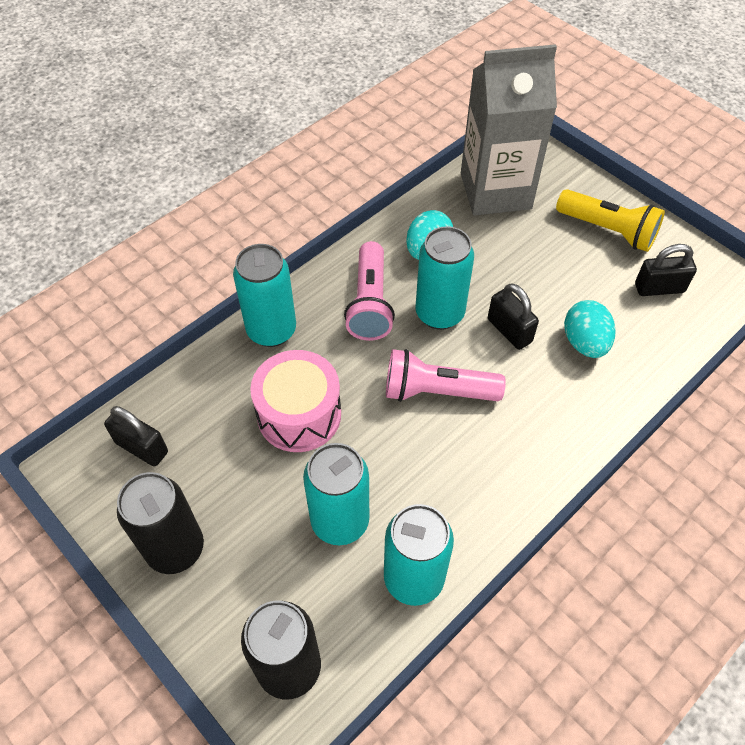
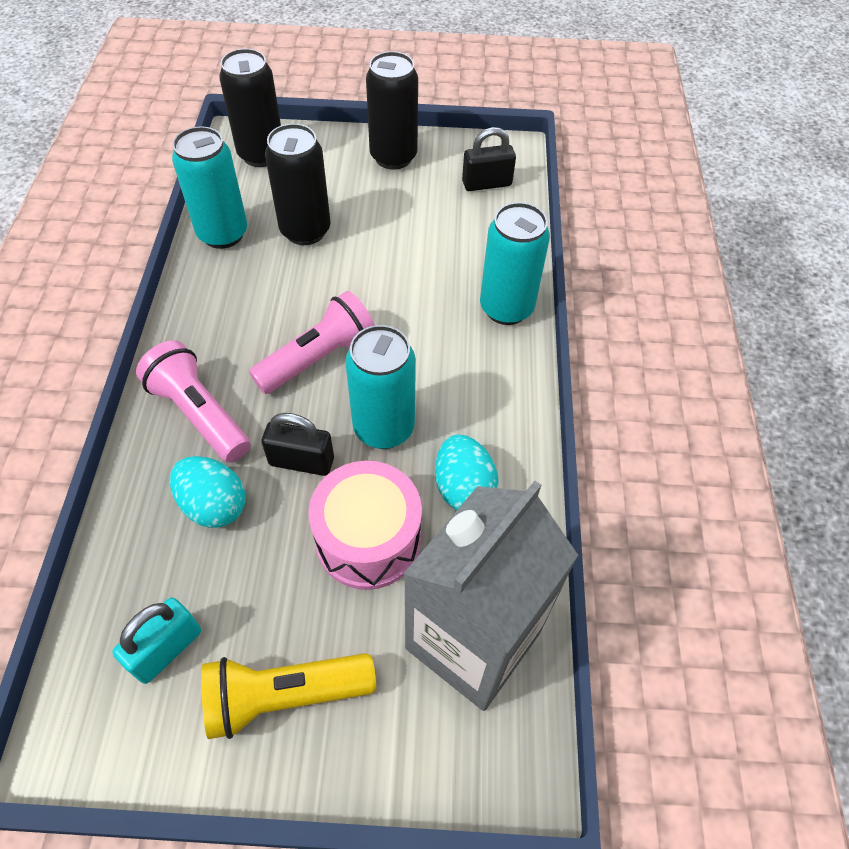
camera: 135 degrees right, 0 degrees up
(299, 414) = (409, 269): pink drum -> pink drum (368, 539)
(340, 521) = (305, 231): turquoise can -> black can
(370, 303) = (456, 390): pink flashlight -> pink flashlight (199, 414)
(659, 288) = (166, 649): black padlock -> turquoise padlock

